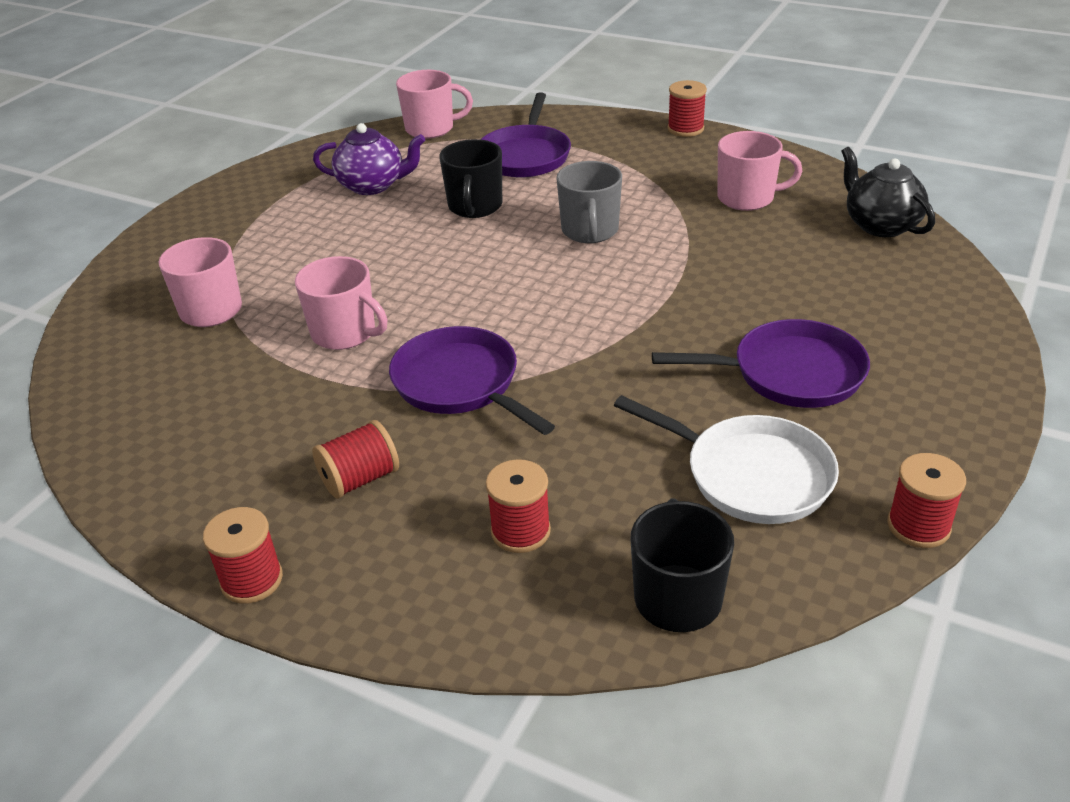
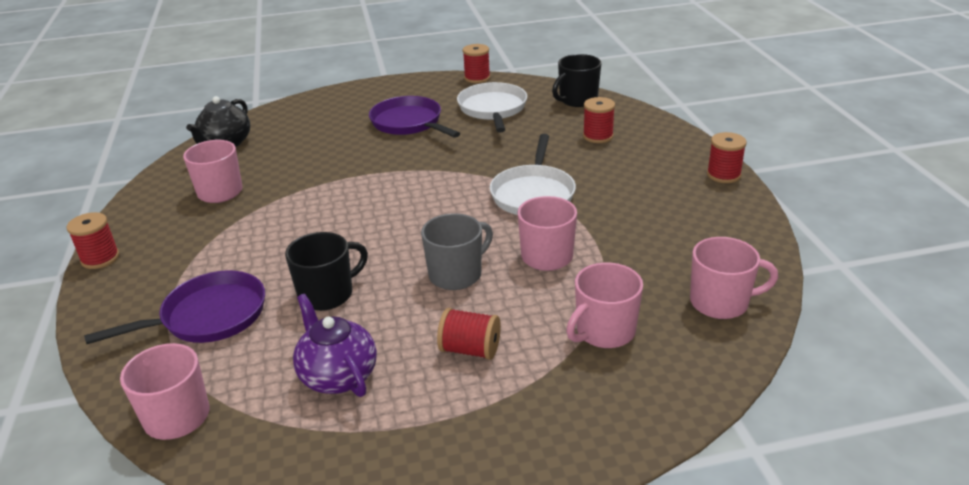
camera: 130 degrees left, 5 degrees down
(122, 392) = (720, 302): none -> pink mug
(360, 479) = (635, 183): red spool -> red spool (470, 350)
(460, 384) = (533, 194): purple pan -> white pan
(590, 231) = (319, 228): grey mug -> grey mug (456, 274)

